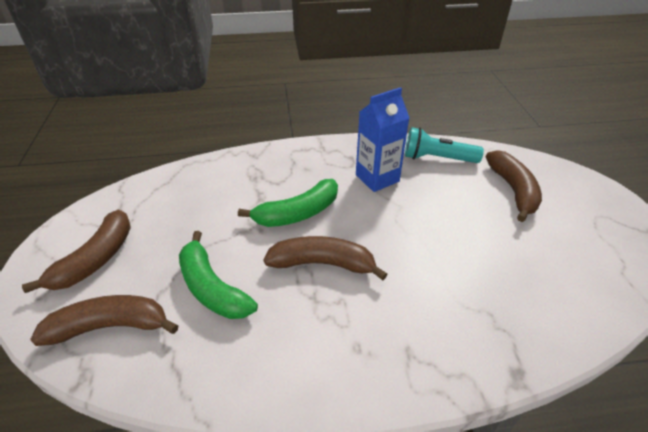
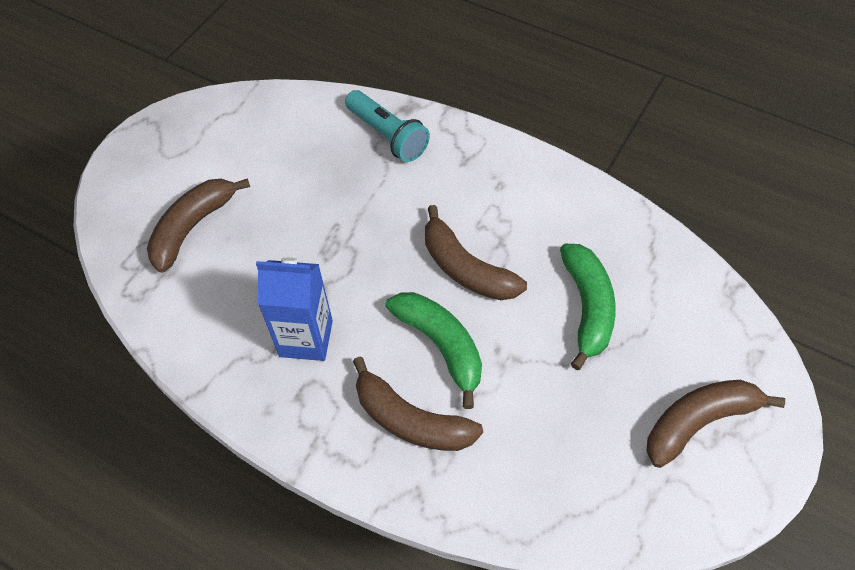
camera: 140 degrees left, 15 degrees up
(110, 326) = (699, 324): brown banana -> brown banana (410, 420)
(297, 213) = (441, 346): green banana -> green banana turned 45 degrees clockwise
(437, 158) = (204, 321): turquoise flashlight -> turquoise flashlight (388, 136)

